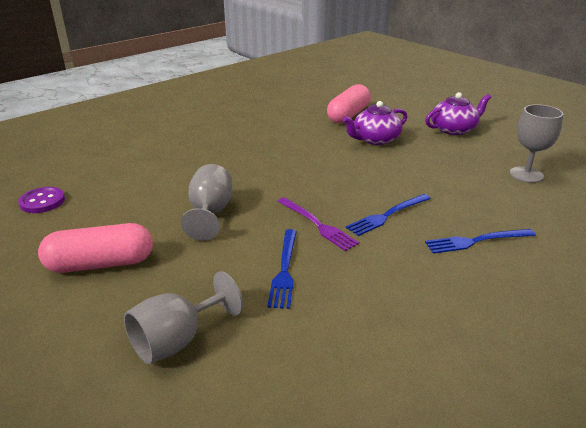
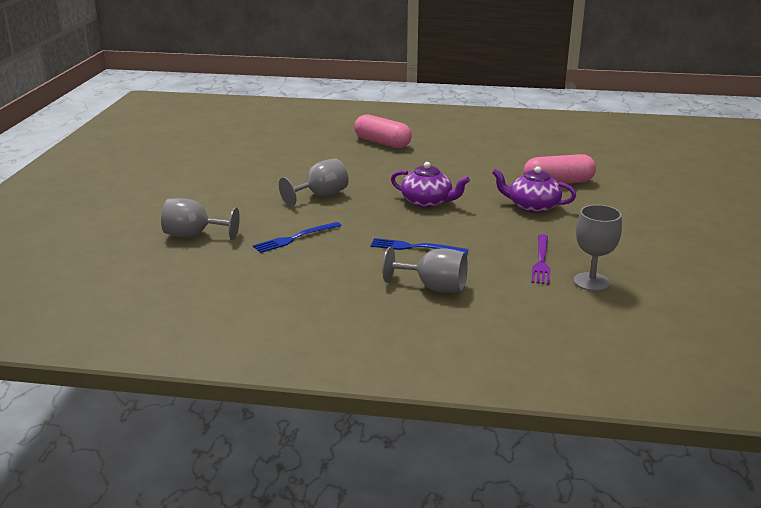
camera: 50 degrees right, 5 degrees down
(42, 201) = (257, 152): purple button -> none
(100, 264) = (226, 191): pink capsule -> pink capsule (382, 143)
(317, 225) = (362, 230): purple fork -> purple fork (541, 261)
(454, 129) = (625, 229): purple teapot -> purple teapot (427, 202)
(476, 241) = (434, 287): blue fork -> grey goblet

